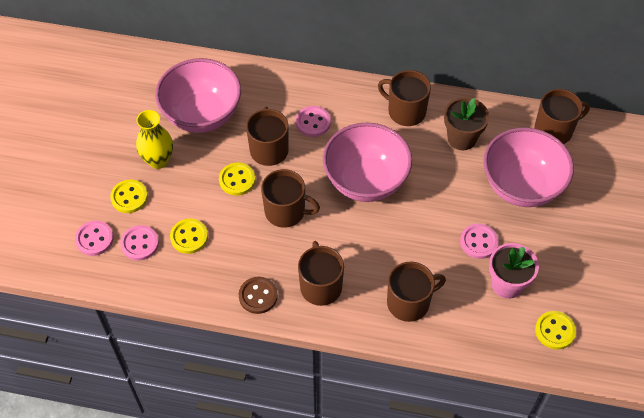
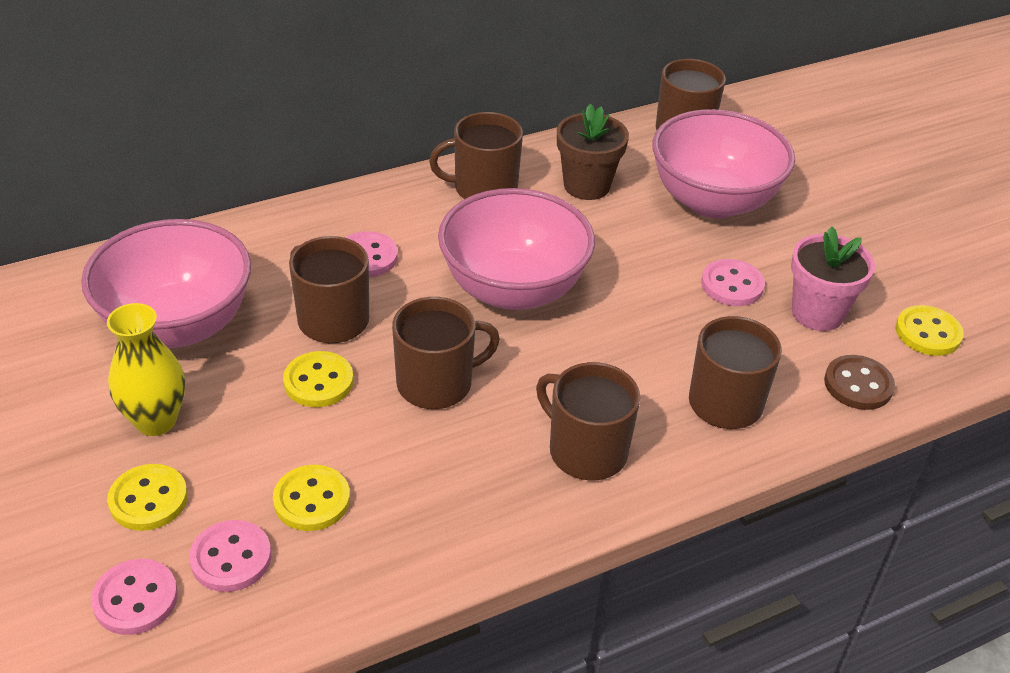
camera: 40 degrees left, 15 degrees down
(258, 296) = (506, 519): brown button -> brown button (858, 385)

